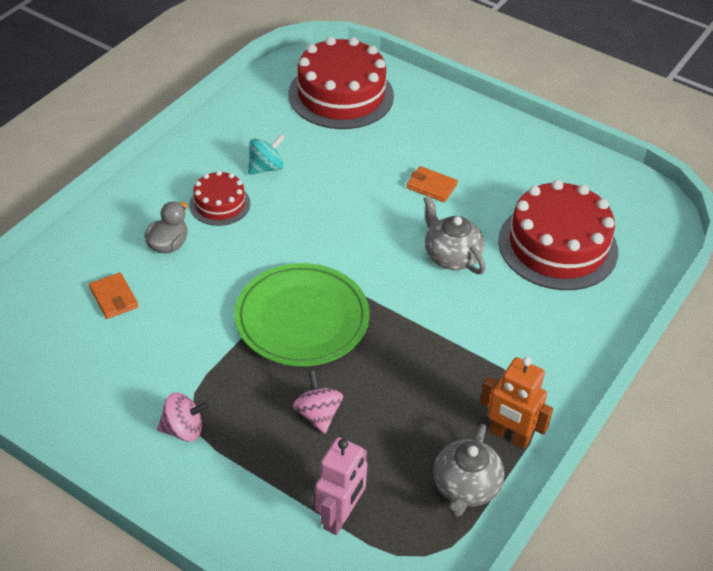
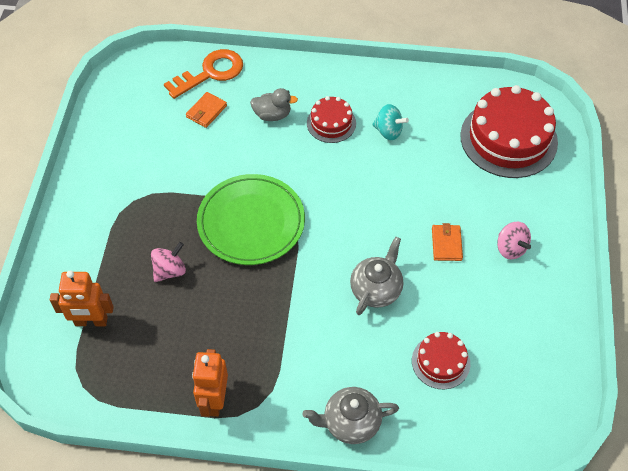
camera: 65 degrees right, 10 degrees up
(58, 272) = (210, 73): none -> orange key
(183, 429) = (118, 202): pink spinning top -> pink spinning top (510, 248)
(340, 516) = (91, 321): pink robot -> orange robot
(465, 487) = (152, 389): grey teapot -> grey teapot (350, 422)
(557, 246) = (440, 362): red cake -> red cake, size x0.52

